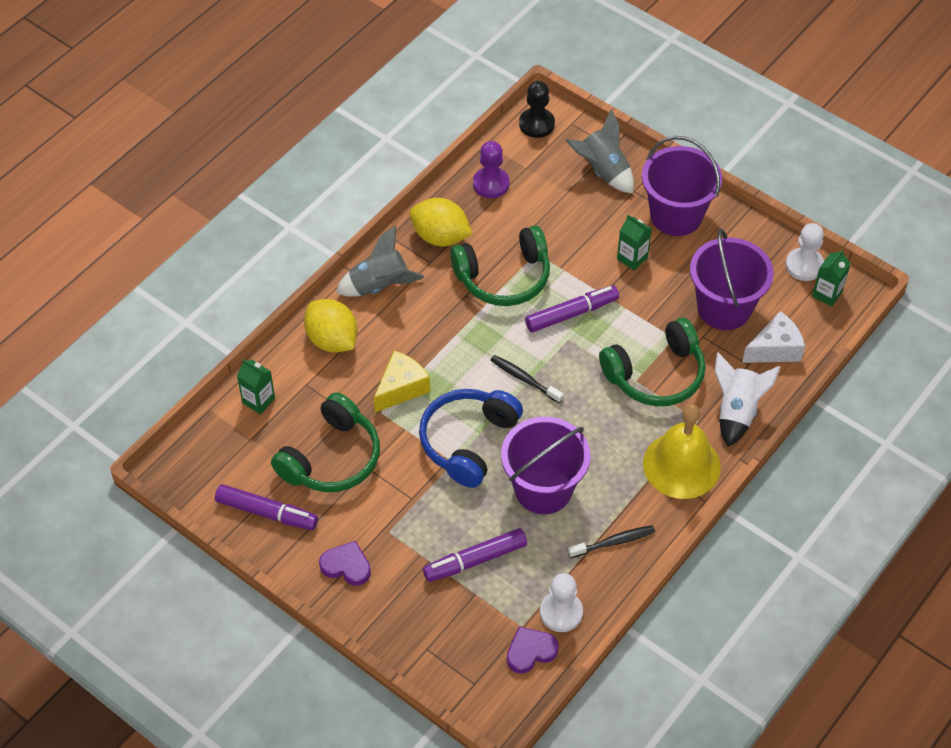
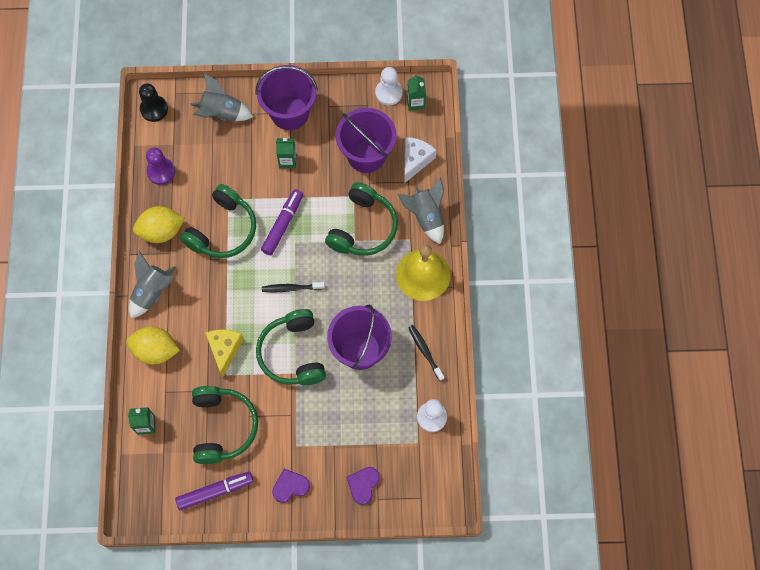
camera: 40 degrees left, 15 degrees up
(468, 441) = (292, 353): blue headphones -> green headphones
(475, 560) = (359, 424): purple marker -> none
(530, 651) = (434, 454): purple heart -> purple heart (363, 485)
(613, 542) = (425, 351): black toothbrush -> black toothbrush turned 60 degrees counterclockwise
(737, 411) = (426, 217): white rocket -> grey rocket

